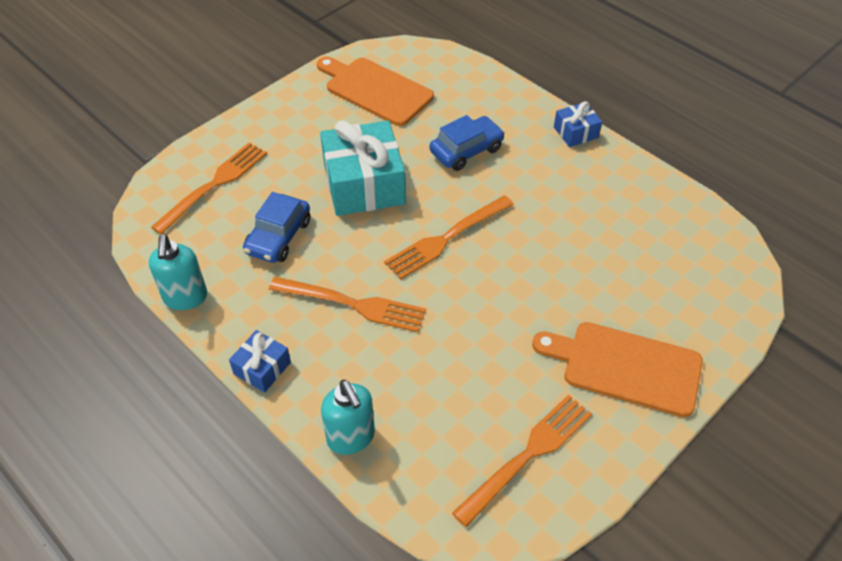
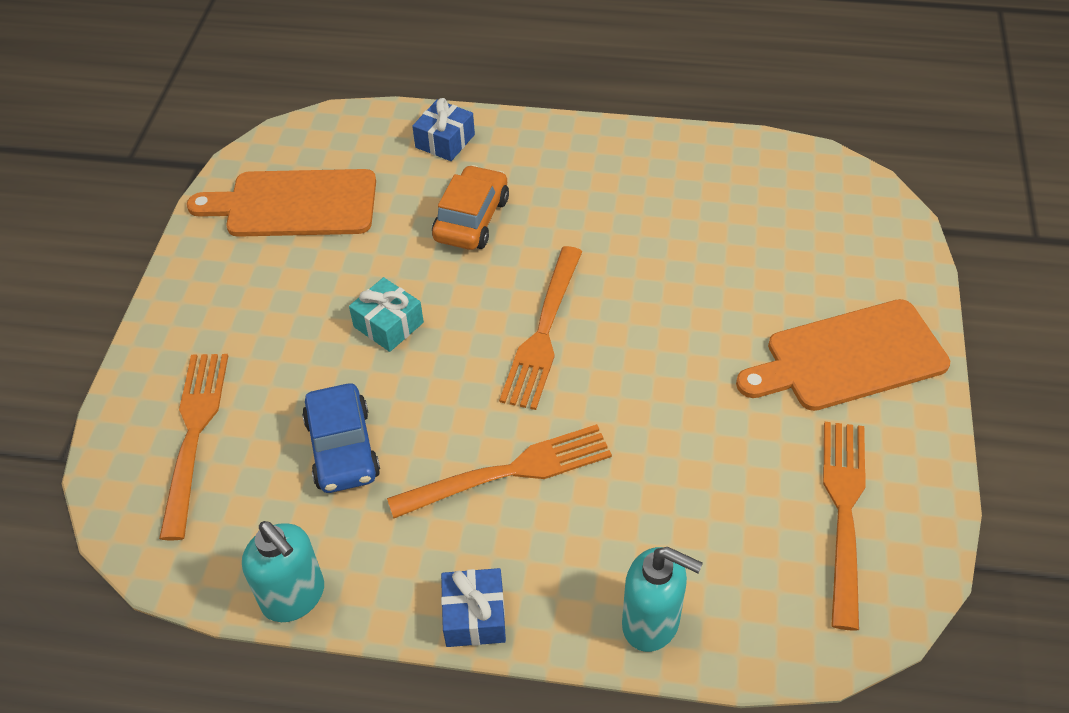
camera: 35 degrees left, 0 degrees up
(364, 184) = (388, 324): turquoise gift -> turquoise gift, size x0.49
(466, 150) = (471, 219): blue car -> orange car
(576, 132) = (572, 135): blue gift -> blue gift (445, 141)

